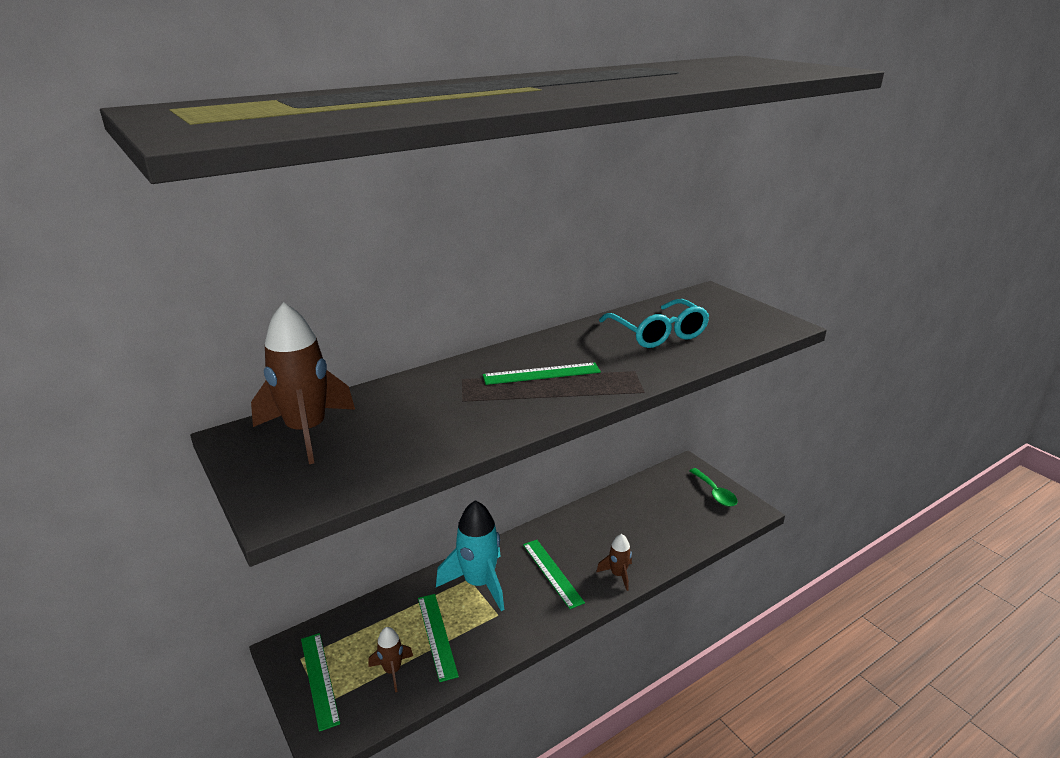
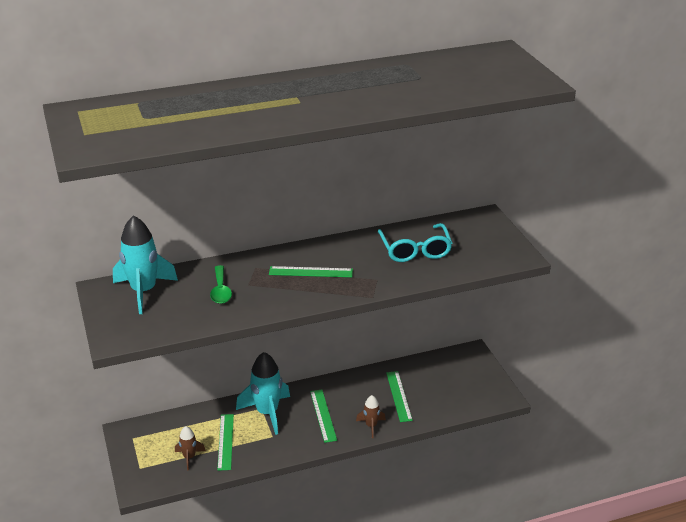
camera: 15 degrees right, 5 degrees up
(307, 431) = (144, 291): brown rocket -> turquoise rocket
(319, 679) = (141, 453): green ruler -> green ruler (398, 396)
(715, 493) = (482, 378): green spoon -> green spoon (220, 290)

